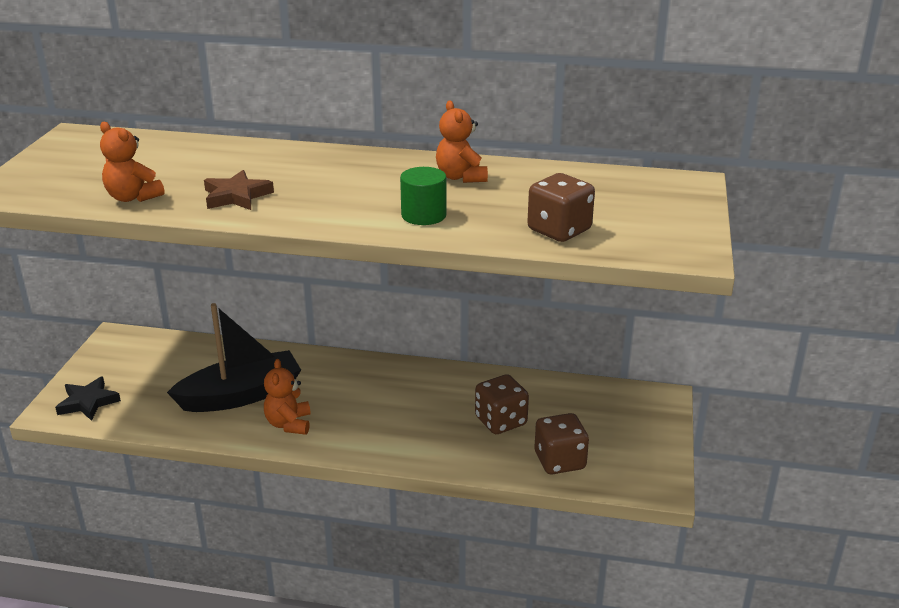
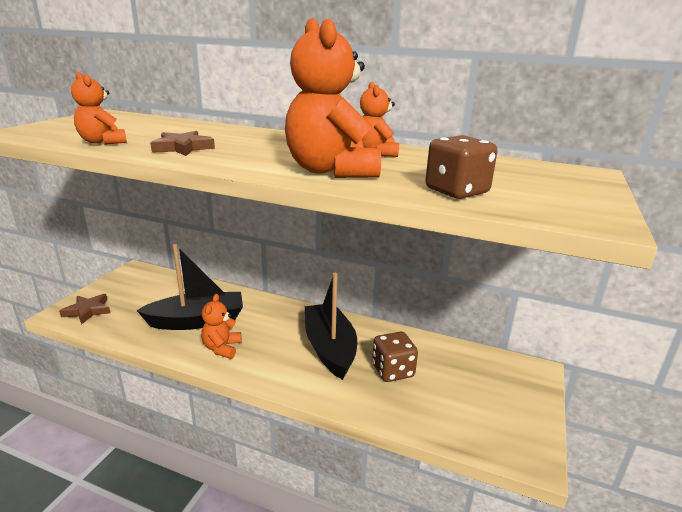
camera: 10 degrees right, 5 degrees down
(88, 402) = (88, 311): black star -> brown star
(420, 406) = (330, 348): none -> black boat
(423, 215) = (331, 171): green cylinder -> orange teddy bear
(559, 461) = (438, 416): brown dice -> none

